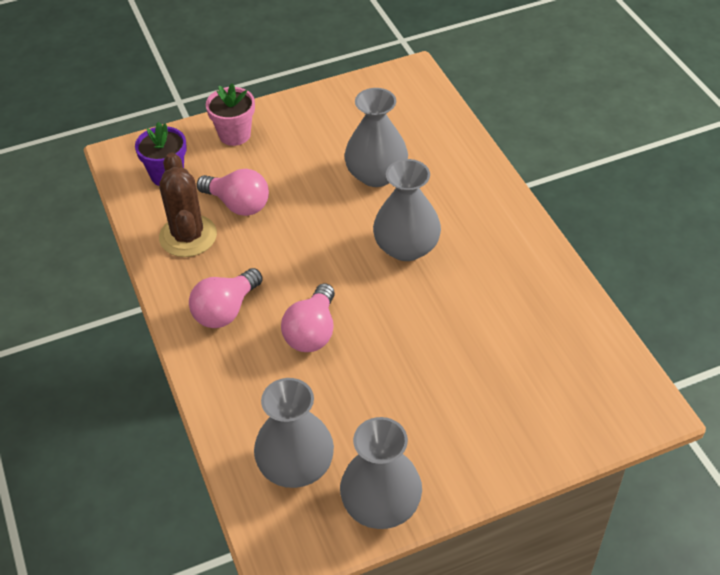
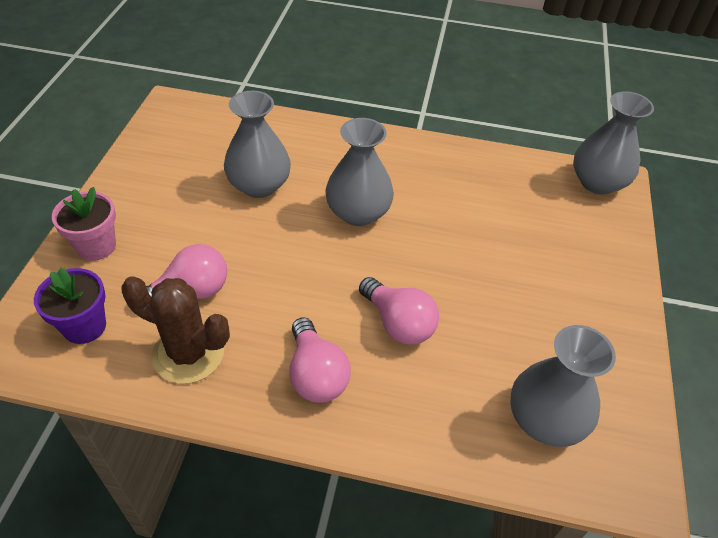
camera: 60 degrees left, 0 degrees up
(381, 505) = (622, 380): grey vase -> grey vase (597, 182)

